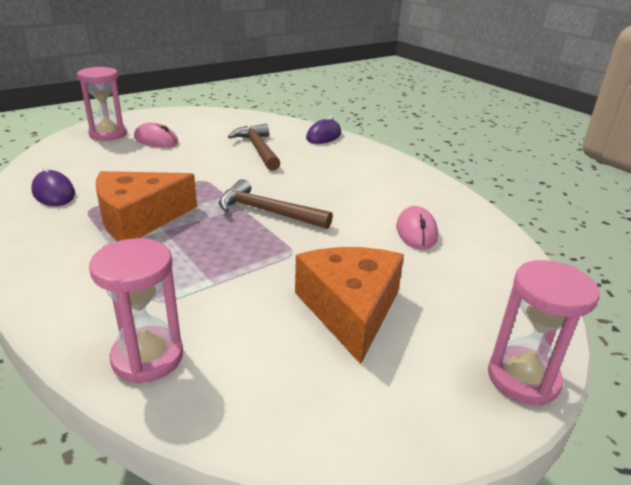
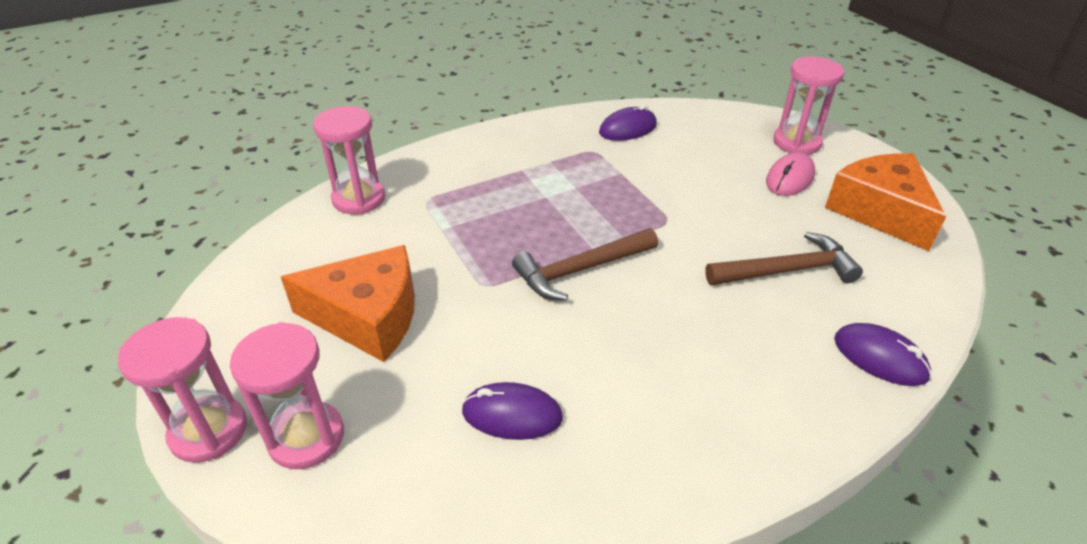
camera: 100 degrees right, 10 degrees up
(139, 219) = (571, 181): orange cheese -> orange cheese (880, 211)
(267, 212) = (581, 270): brown hammer -> brown hammer turned 150 degrees counterclockwise
(416, 232) = (512, 415): pink mouse -> purple mouse
(489, 317) = (306, 437): none -> pink hourglass

